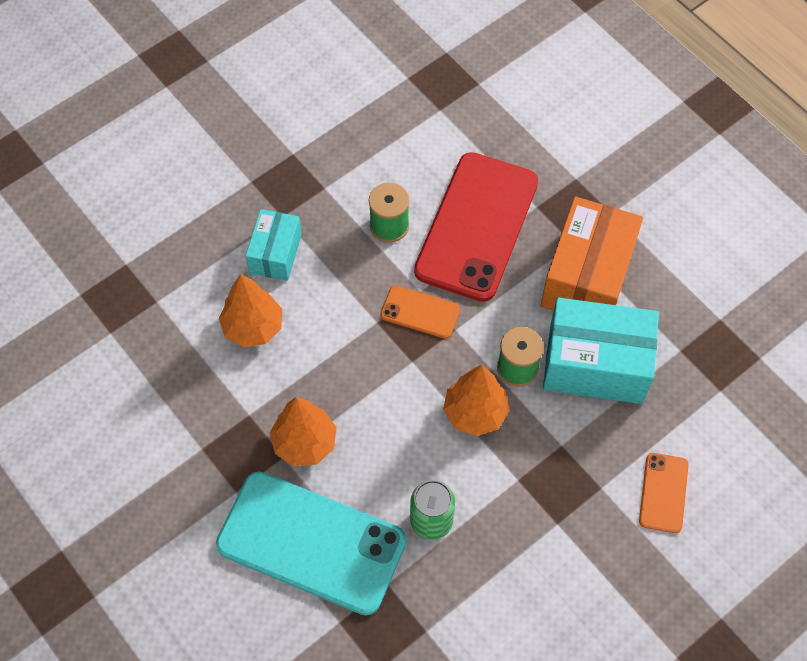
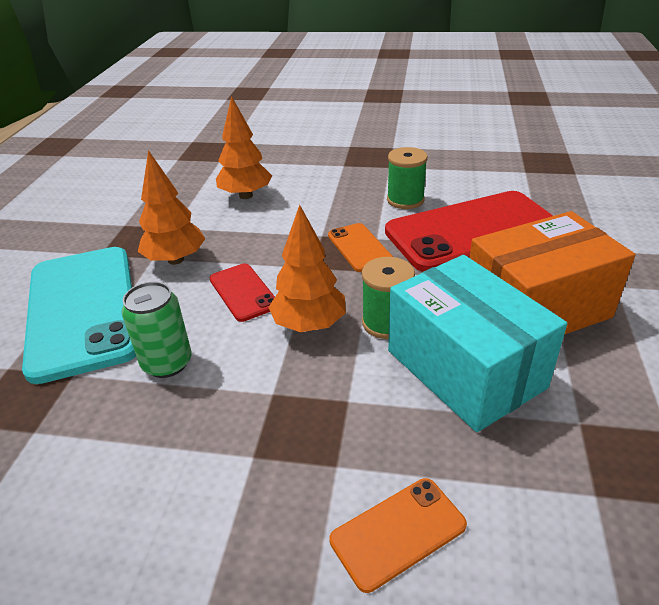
camera: 50 degrees right, 25 degrees down
(275, 253) = (313, 176): turquoise box -> none
(397, 426) = (243, 292): none -> red phone

